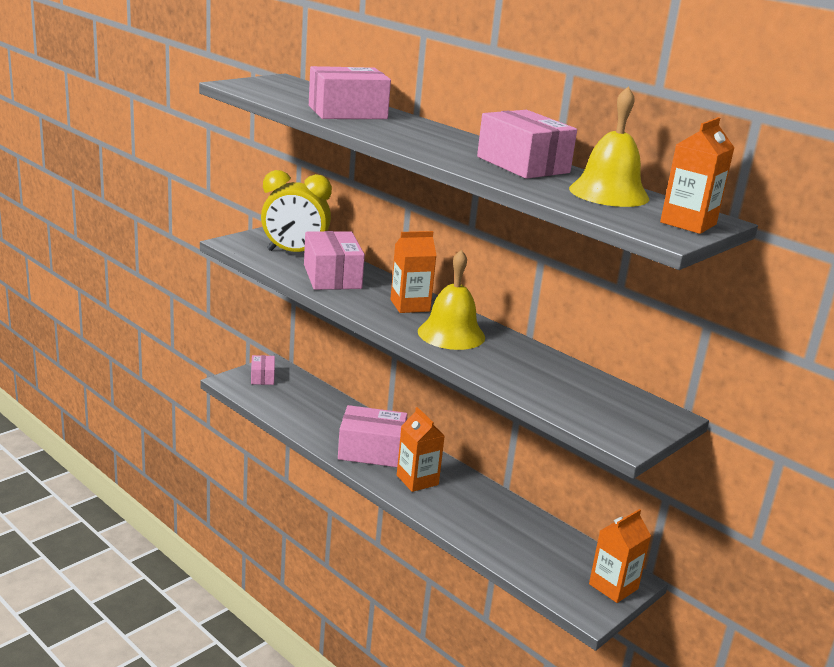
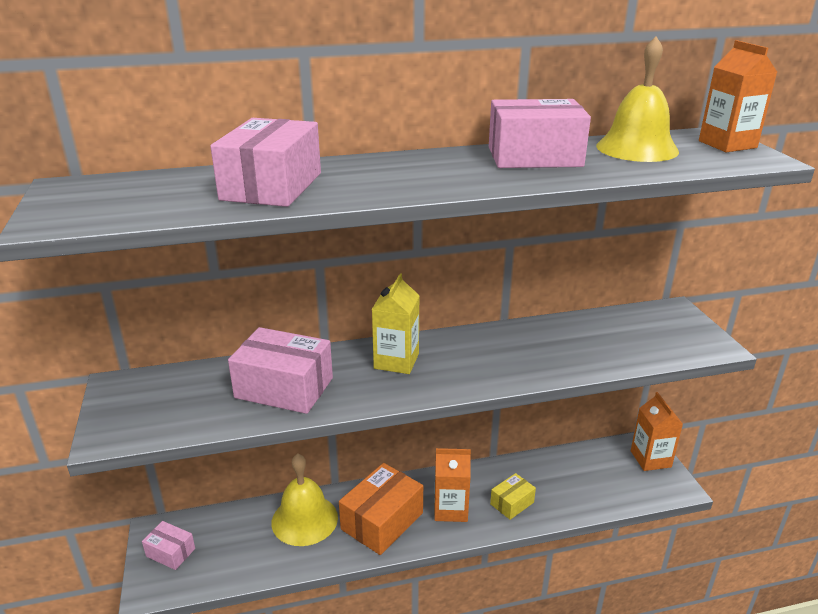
camera: 55 degrees left, 5 degrees up
(294, 253) = (193, 393): yellow clock -> none
(371, 451) = (382, 521): pink box -> orange box
(410, 305) = (396, 361): orange carton -> yellow carton
(451, 334) = (476, 359): yellow bell -> yellow bell (304, 519)
(457, 510) = (512, 503): none -> yellow box

